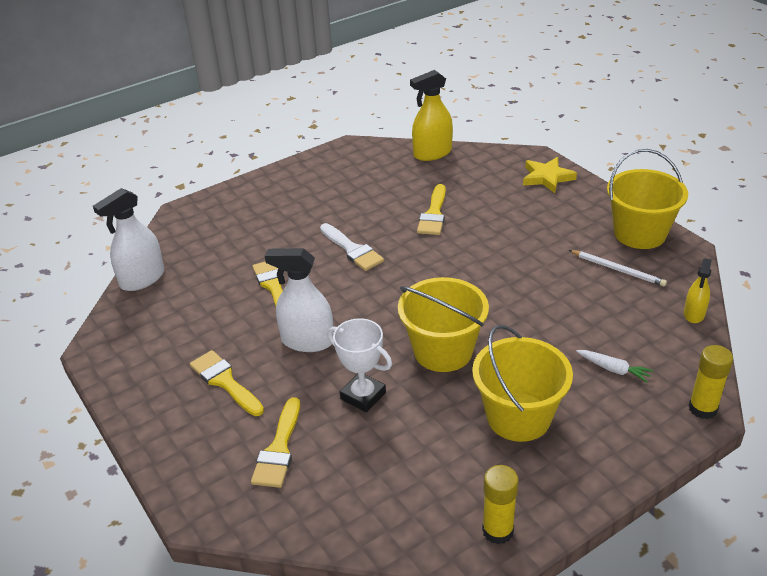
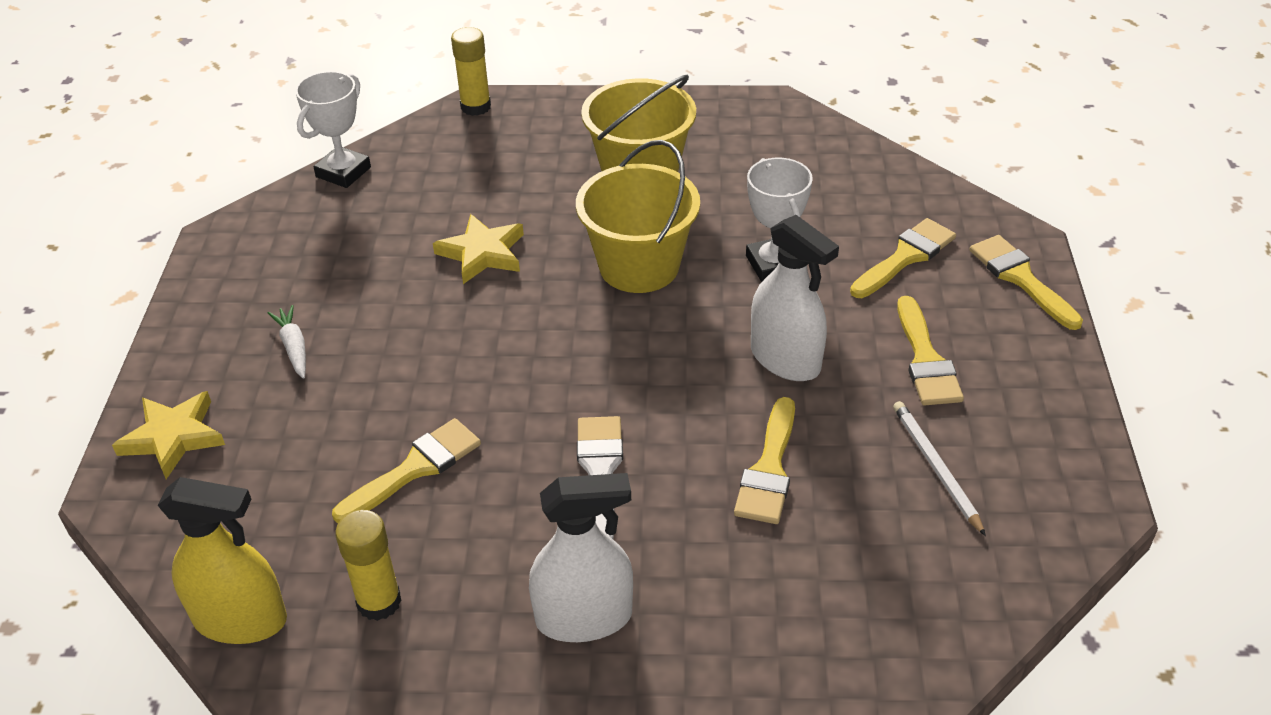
camera: 145 degrees left, 5 degrees up
(142, 279) = (976, 612): white spray bottle -> white spray bottle (584, 617)
(187, 474) = (1021, 279): none -> yellow brush
(497, 530) = (756, 114): yellow glue stick -> yellow glue stick (379, 602)
(539, 311) = (482, 253): none -> yellow star
(614, 369) = (498, 167): white carrot -> white carrot (294, 347)
(617, 269) = (329, 252): white pencil -> white pencil (936, 468)
(639, 233) = (228, 280): yellow bucket -> none
(694, 314) = (343, 172): yellow spray bottle -> white trophy

